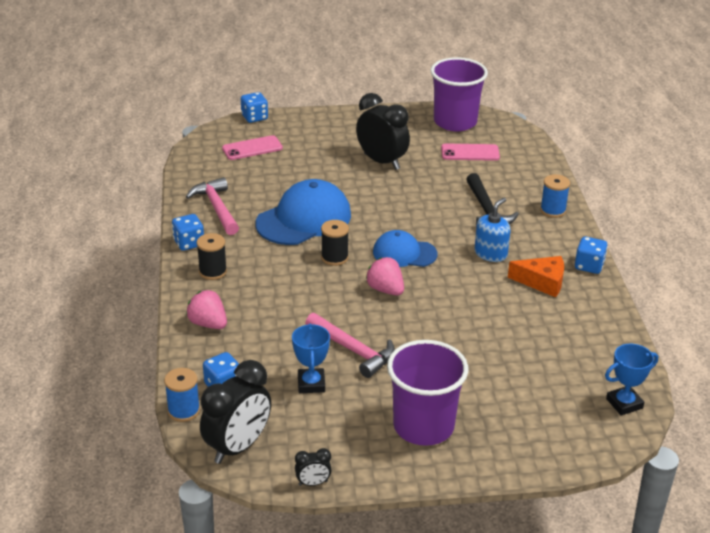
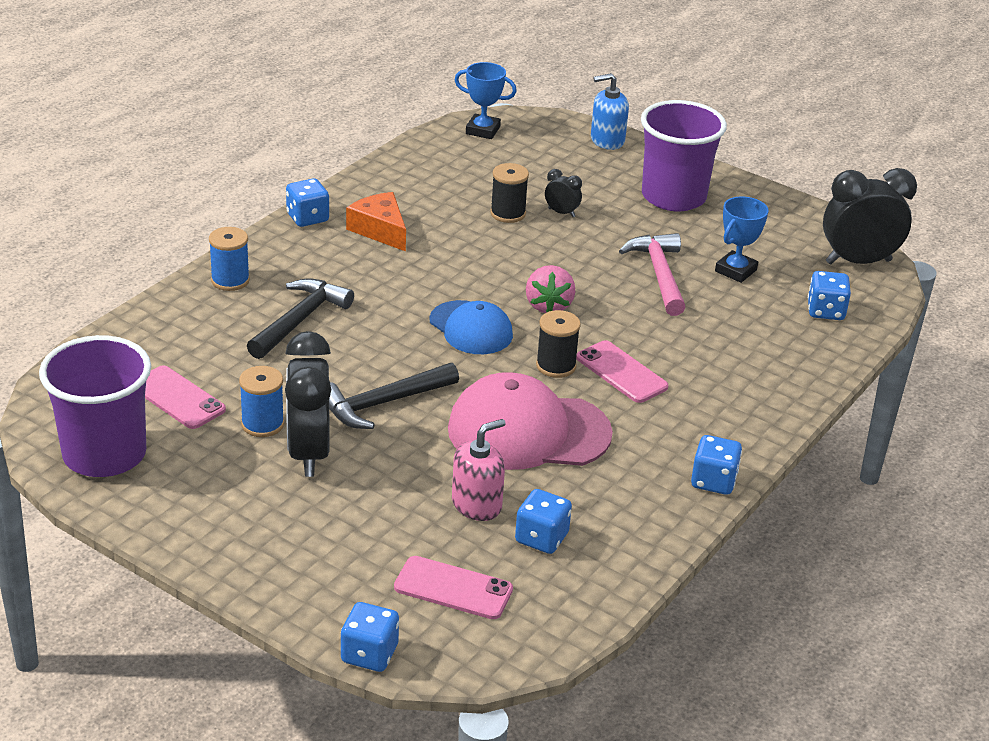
camera: 140 degrees left, 0 degrees up
(183, 410) = (885, 311): blue spool -> blue spool (262, 424)
(208, 324) = (784, 373): pink strawberry -> none
(213, 271) = (720, 427): black spool -> black spool (508, 213)
(216, 208) = (623, 513): pink hammer -> none
(240, 181) = (541, 538): none -> blue dice
(284, 179) = (477, 504): none -> pink soap dispenser
(297, 273) = (621, 372): none -> pink phone
(304, 219) = (528, 431): blue cap -> pink cap
(313, 483) = (816, 211): black clock -> black clock (561, 213)
(385, 196) = (383, 403): none -> black hammer
(490, 254) = (381, 278): blue soap dispenser -> blue soap dispenser (607, 140)

